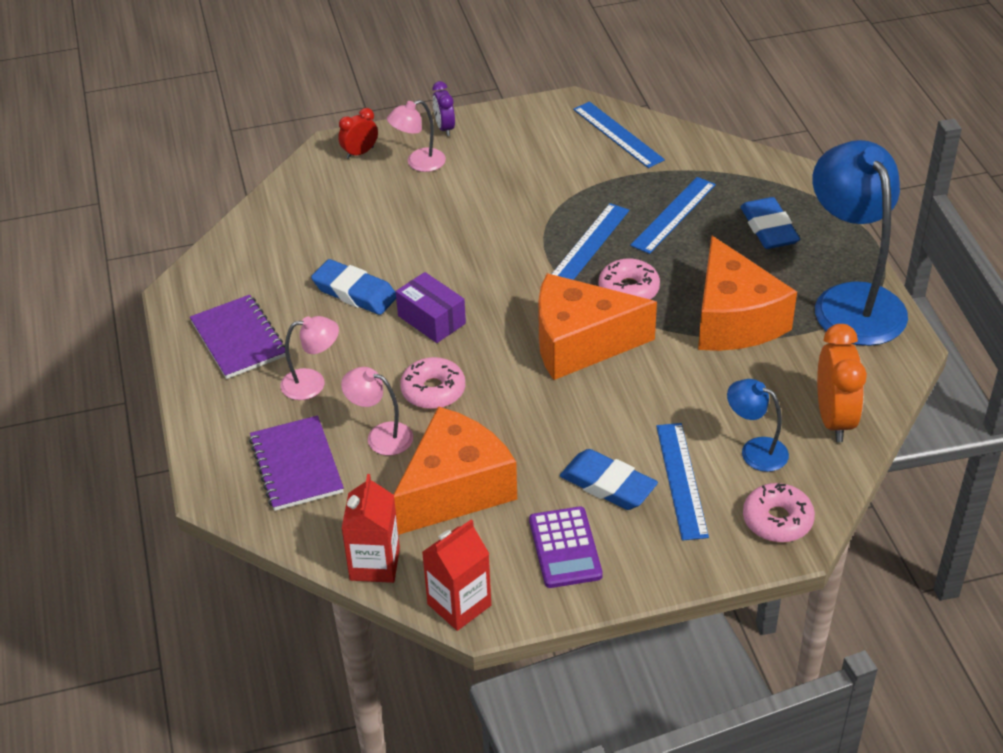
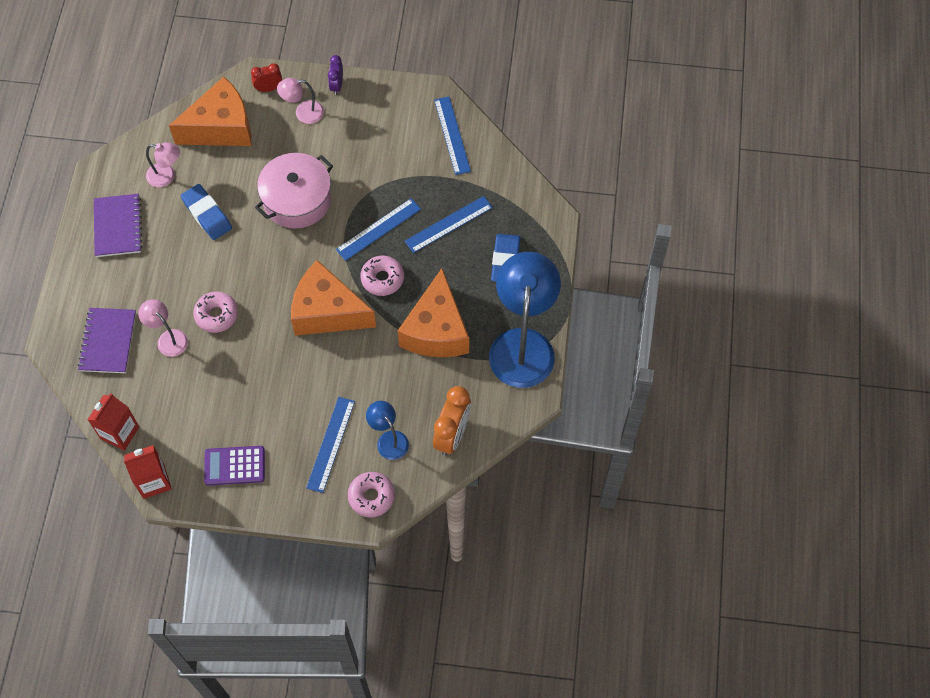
camera: 20 degrees right, 20 degrees up
(312, 383) = (146, 280): pink lamp -> pink lamp (167, 176)
(431, 319) = (244, 256): purple box -> none
(455, 489) = (192, 396): orange cheese -> orange cheese (221, 127)
(465, 245) = (297, 199): none -> pink pot
(565, 548) = (234, 466): purple calculator -> purple calculator turned 75 degrees clockwise
(608, 485) = (284, 430): blue eraser -> none

